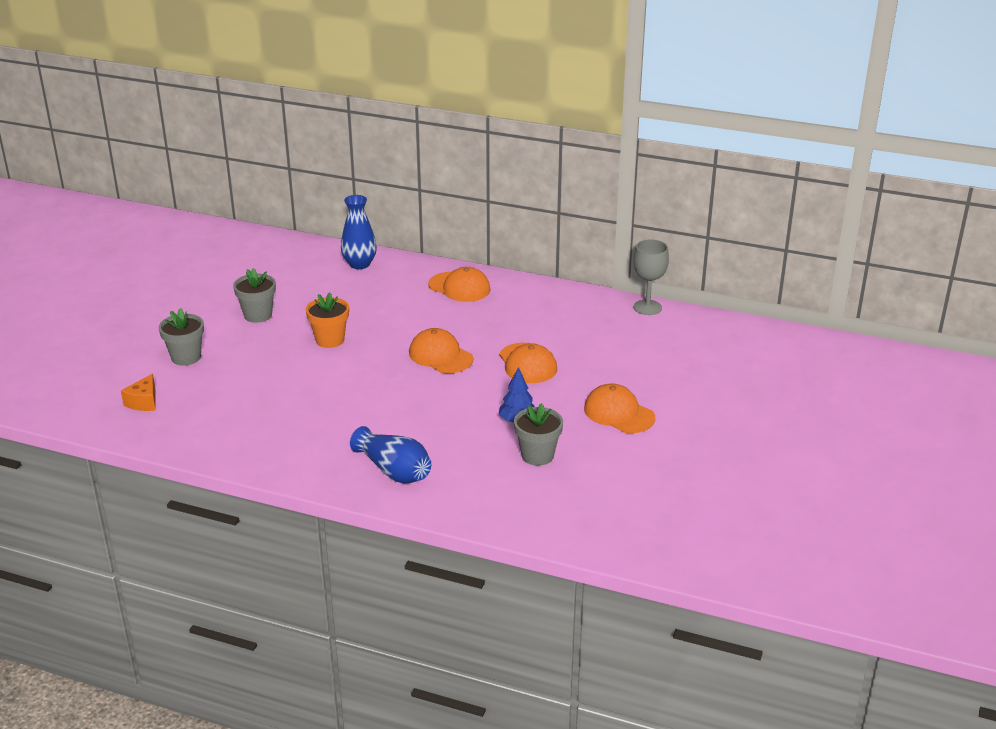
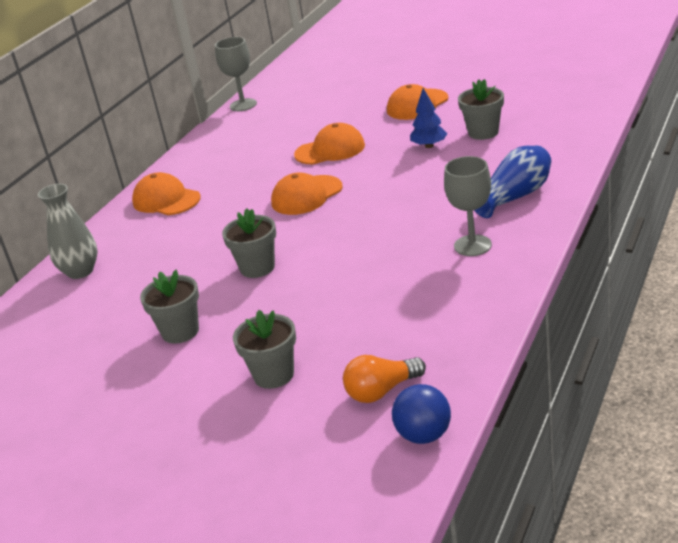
camera: 80 degrees left, 0 degrees up
(88, 420) = (424, 435): none -> blue ball
(144, 402) = (381, 391): orange cheese -> orange light bulb
(317, 444) = (472, 245): none -> grey goblet
(330, 340) = (257, 268): orange flower pot -> grey flower pot
(359, 264) = (80, 271): blue vase -> grey vase
(459, 287) = (166, 200): orange cap -> orange cap turned 90 degrees counterclockwise

